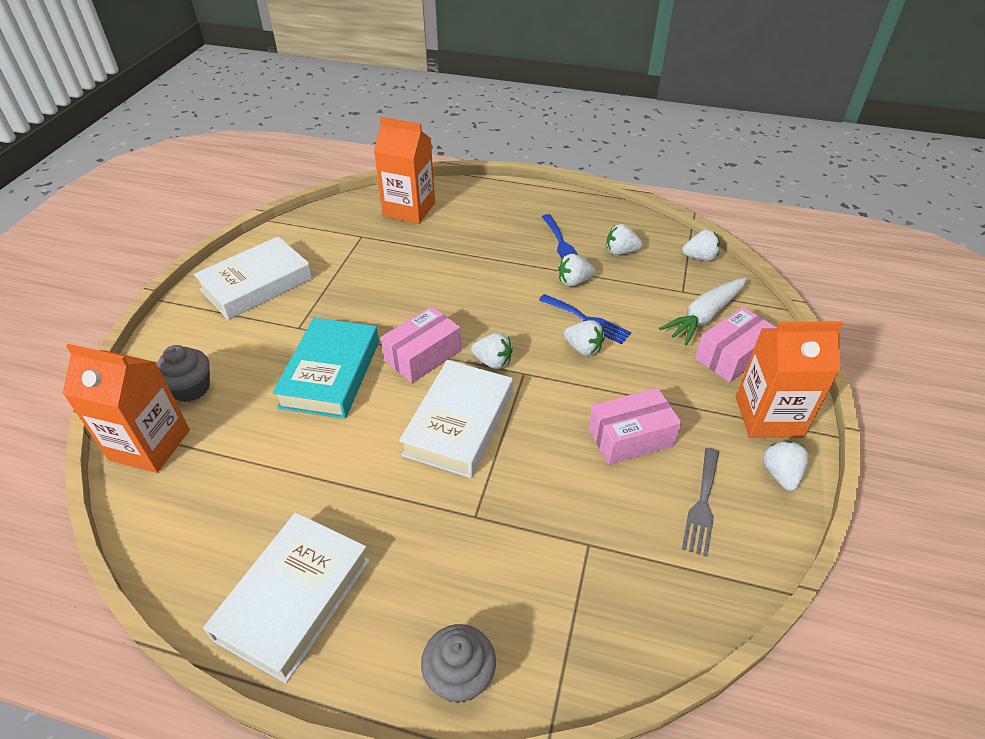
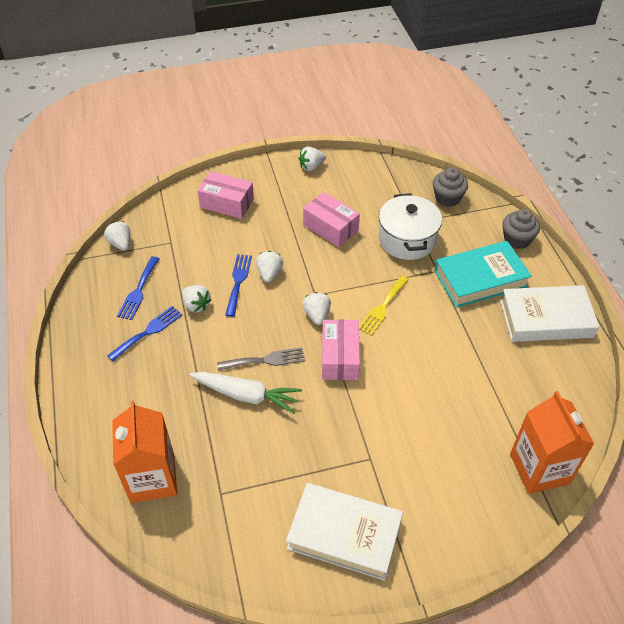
camera: 120 degrees left, 5 degrees up
(190, 388) = (481, 485): grey cupcake -> grey cupcake (447, 198)
(330, 373) = (398, 403): turquoise book -> turquoise book (480, 279)
(423, 355) = (339, 357): pink box -> pink box turned 75 degrees clockwise
(459, 423) = (382, 307): white book -> yellow fork
(556, 513) = (407, 239): none -> white pot
(621, 252) = (138, 291): white strawberry -> blue fork
(702, 504) = (355, 189): grey fork -> grey fork (265, 360)
(704, 316) = (194, 224): white carrot -> white carrot (247, 395)
(768, 417) = (271, 178): orange carton -> none

